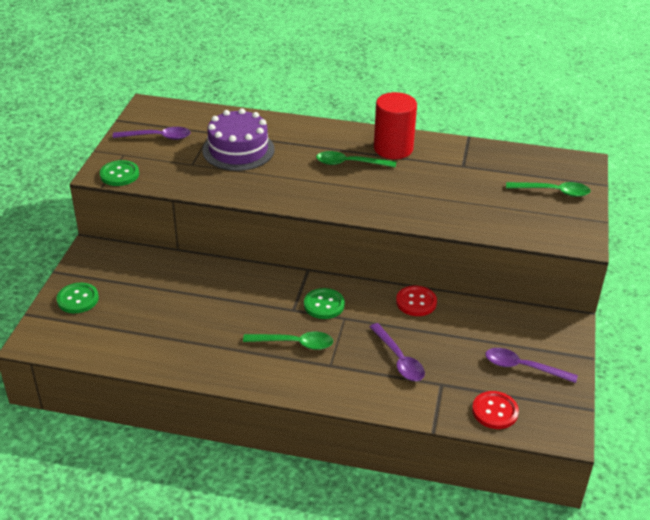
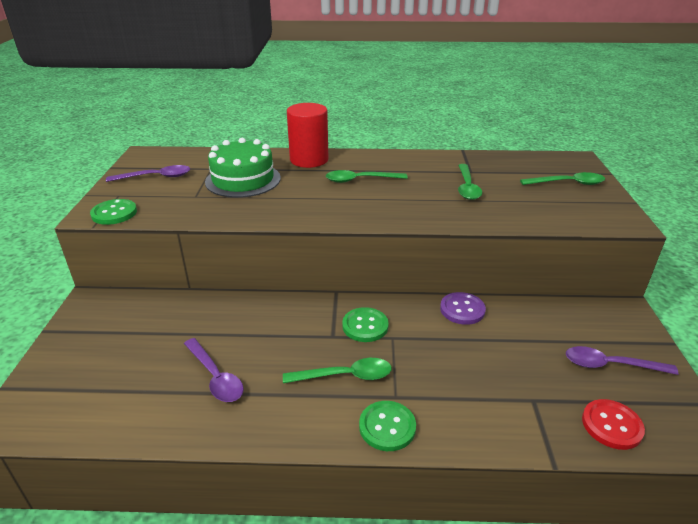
camera: 10 degrees left, 5 degrees down
(78, 299) = (71, 360): green button -> green button (387, 427)
(238, 150) = (243, 180): purple cake -> green cake
(393, 148) = (397, 164): red cylinder -> red cylinder (309, 160)
(399, 359) = (472, 377): purple spoon -> purple spoon (215, 377)
(416, 302) = (462, 309): red button -> purple button
(450, 185) = (467, 187): none -> green spoon

